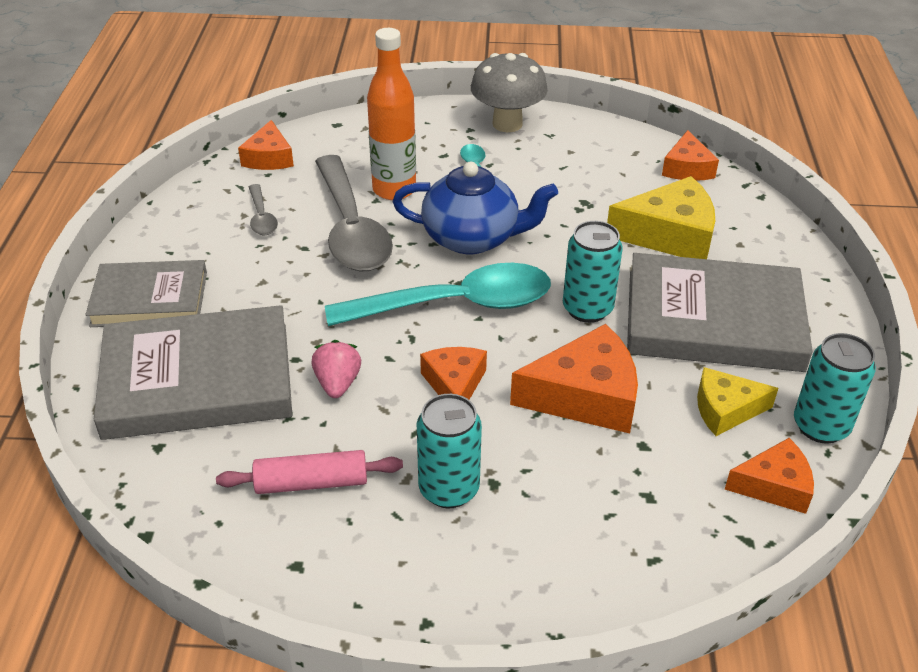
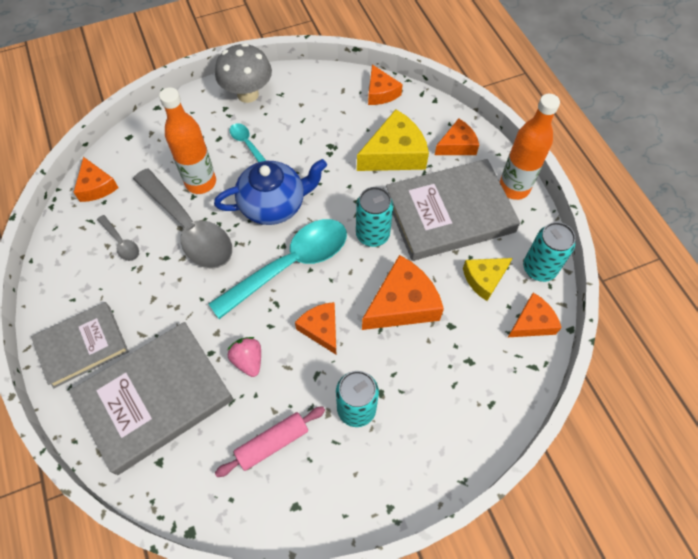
camera: 25 degrees left, 20 degrees up
(767, 251) = (457, 145): none -> orange cheese
(830, 322) = (514, 188): none -> orange bottle

